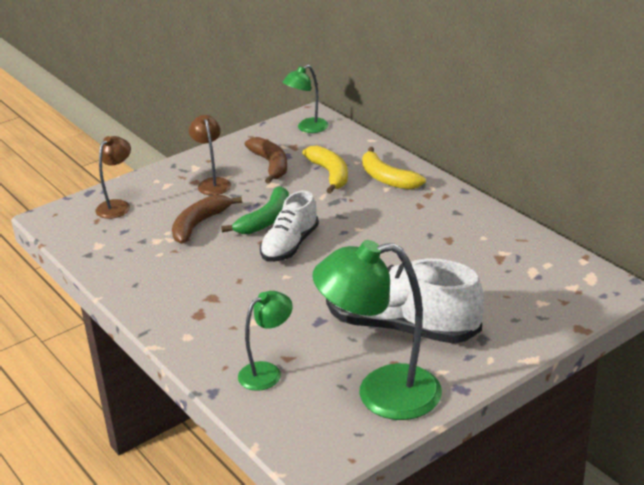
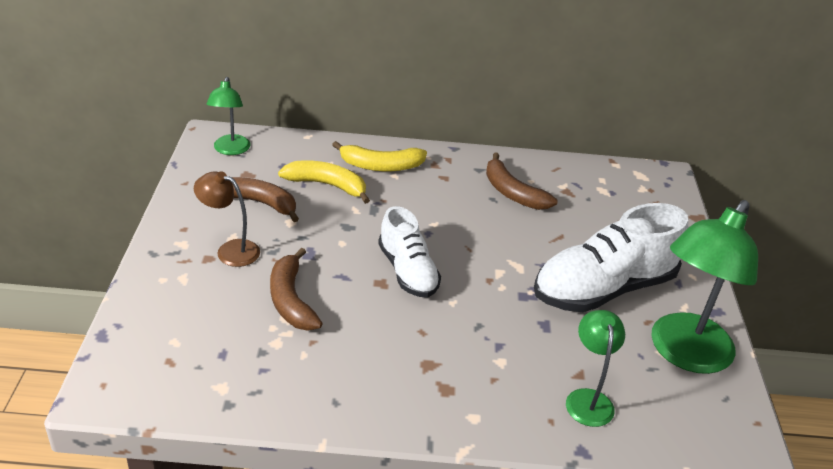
camera: 55 degrees left, 5 degrees up
(117, 206) = (166, 331): brown lamp -> none
(266, 220) = (345, 259): green banana -> none
(452, 238) = (512, 193): none -> brown banana

